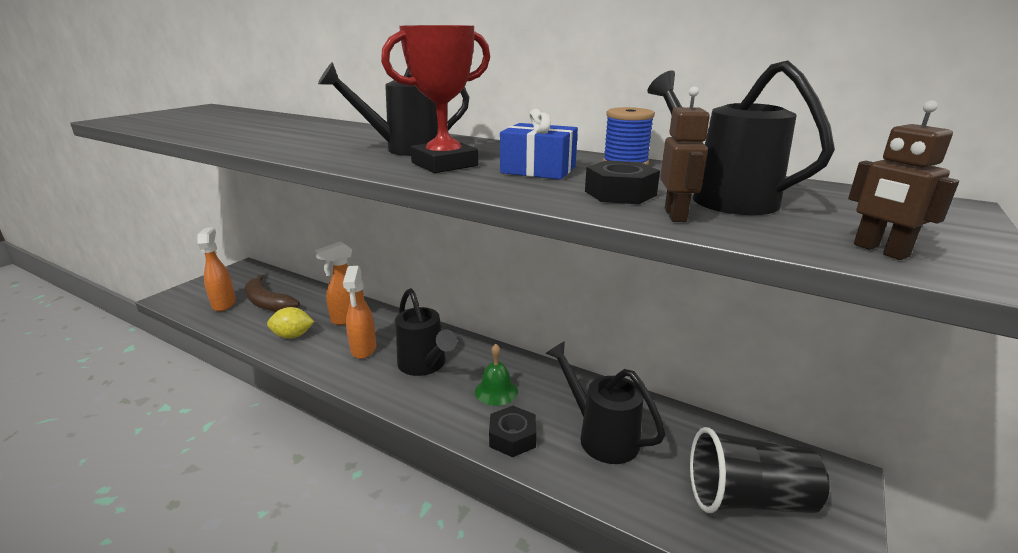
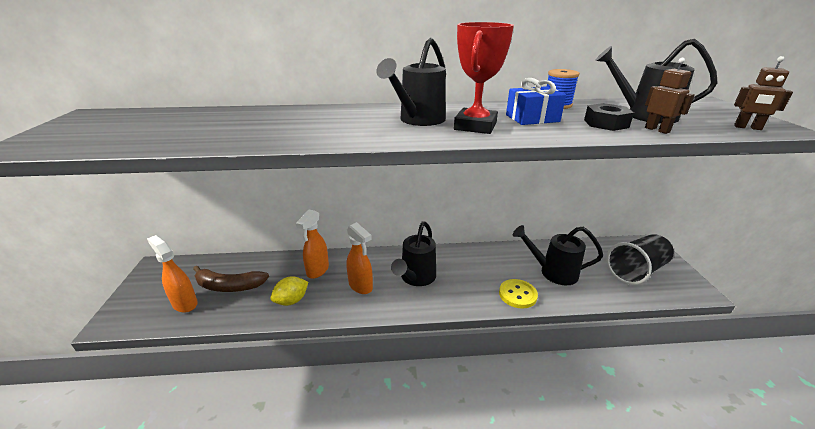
camera: 35 degrees left, 5 degrees up
(425, 365) = (416, 278): black watering can -> black watering can turned 90 degrees clockwise
(496, 391) = (476, 274): green bell -> none
(512, 437) = (517, 295): black nut -> yellow button

